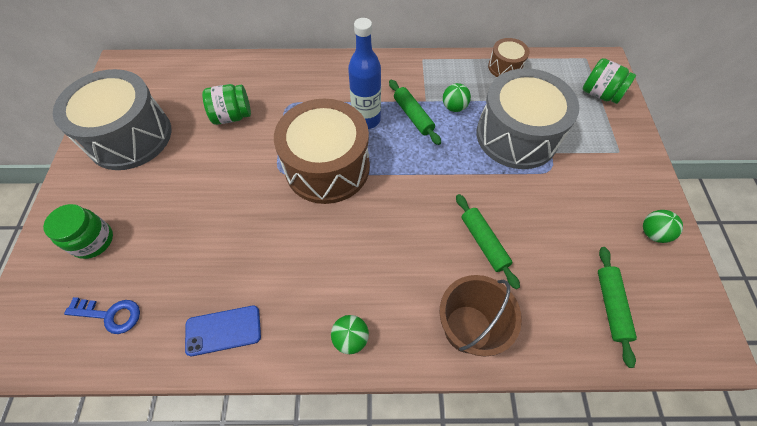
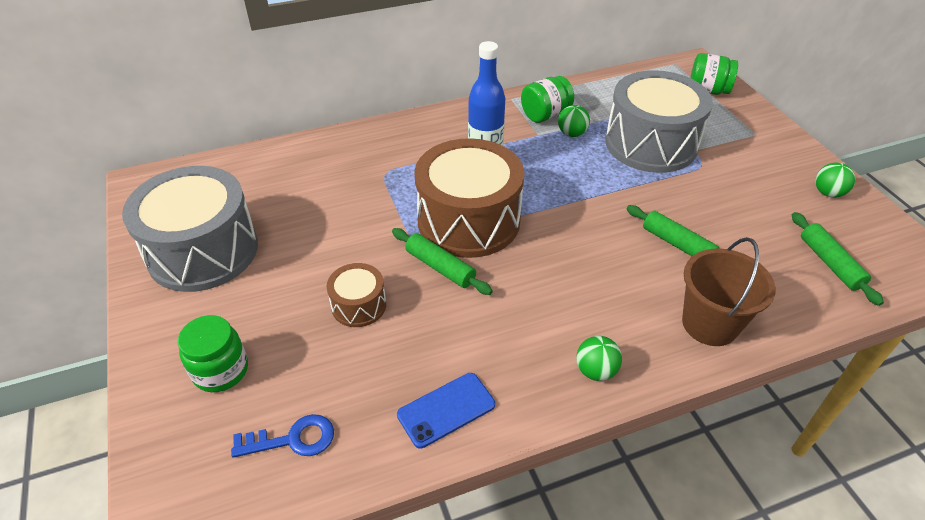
camera: 20 degrees left, 15 degrees down
(232, 116) = (324, 199): green jar -> green jar (545, 115)
(413, 116) = (533, 151): green rolling pin -> green rolling pin (440, 267)
(505, 67) = (601, 87): brown drum -> brown drum (359, 305)

